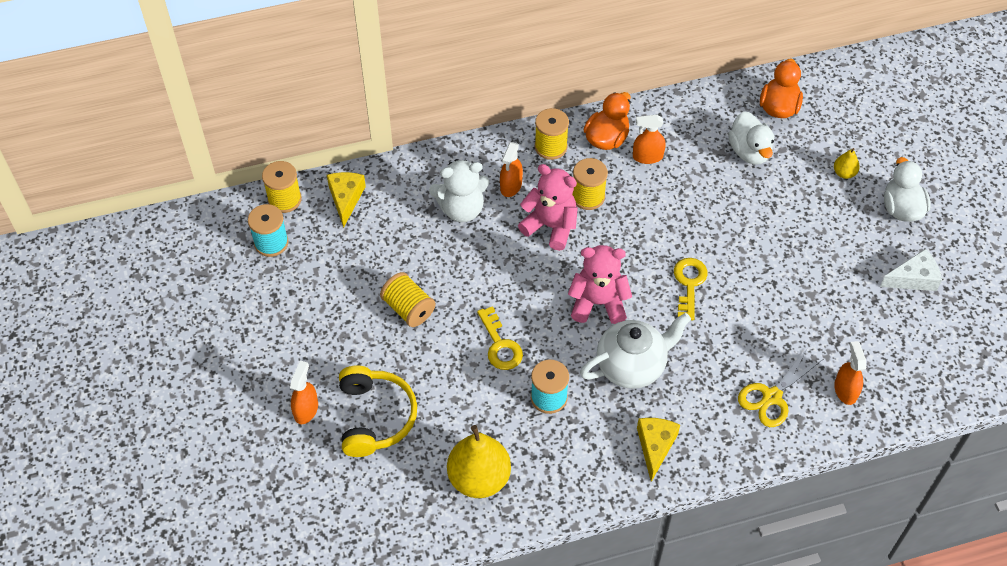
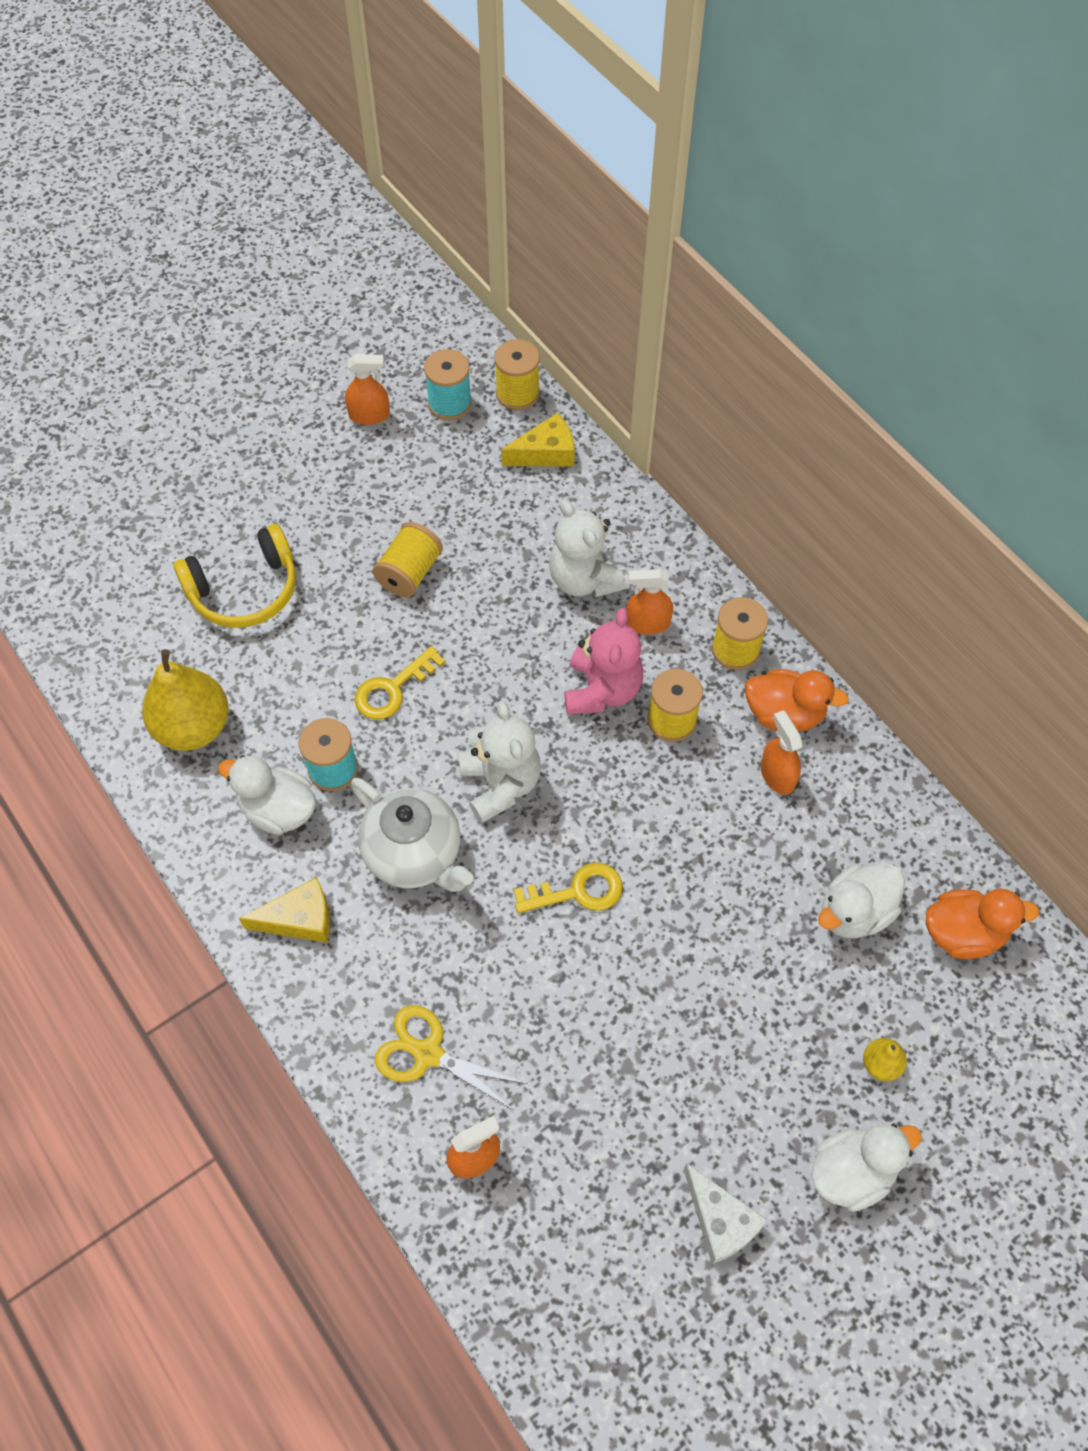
camera: 70 degrees right, 5 degrees up
(306, 410) = (232, 519): orange spray bottle -> orange spray bottle (369, 415)
(567, 439) = (278, 809): none -> white duck
(598, 303) = (500, 784): pink teddy bear -> white teddy bear

